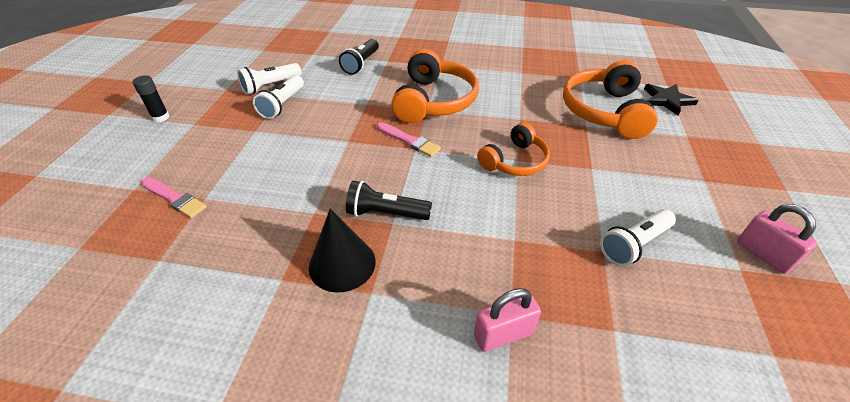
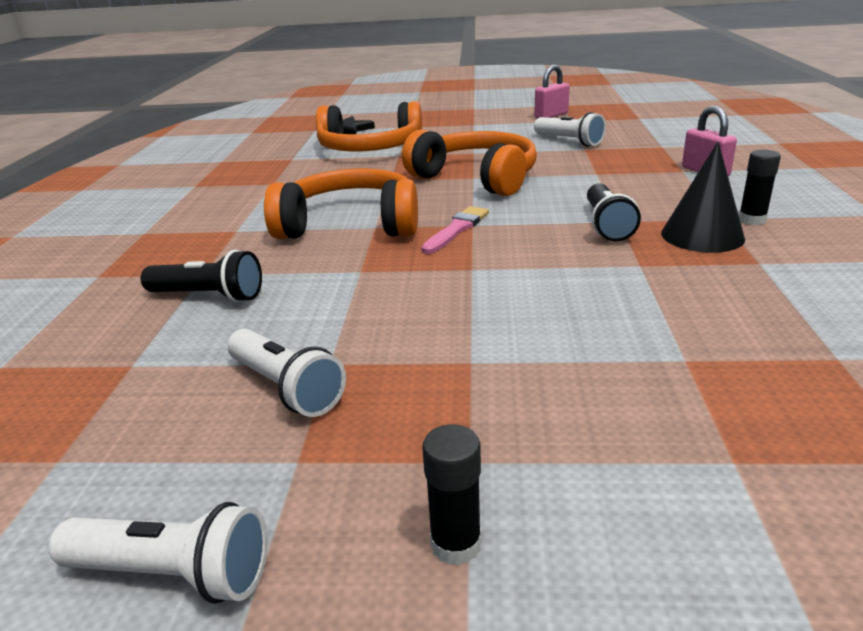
camera: 95 degrees left, 15 degrees down
(174, 198) = (713, 392): pink brush -> none
(283, 105) = (370, 351): white flashlight -> white flashlight (173, 573)
(357, 313) = (752, 220): none -> black glue stick
(514, 161) = (476, 178): orange headphones -> orange headphones, size x1.60

